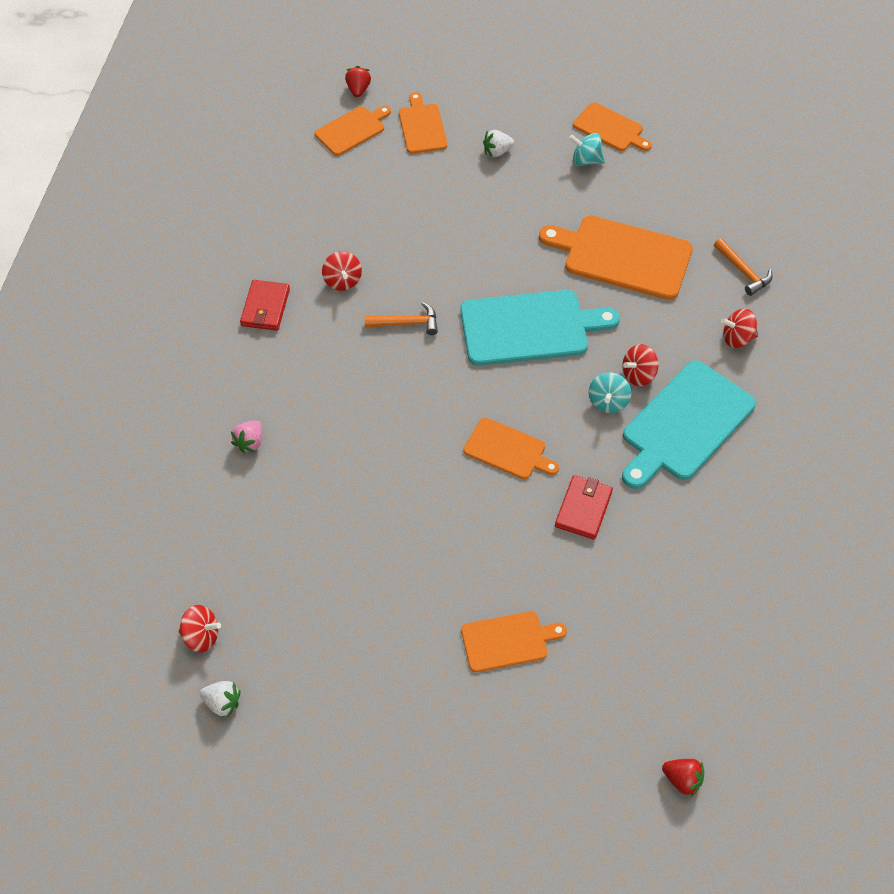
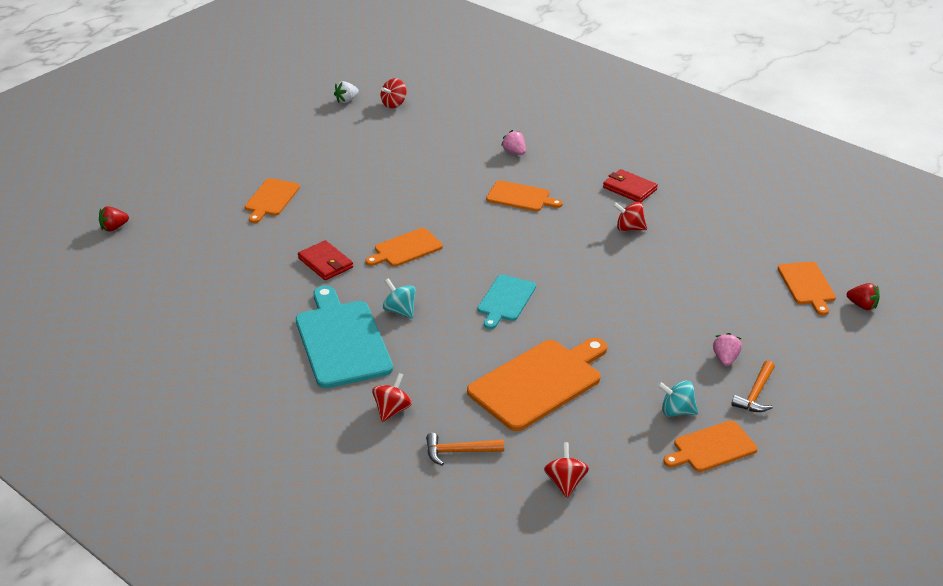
camera: 120 degrees right, 20 degrees down
(407, 323) = (562, 244): orange hammer -> orange hammer (756, 394)
(422, 127) = (788, 326): orange cutting board -> orange cutting board (520, 197)
(497, 152) = (725, 359): white strawberry -> pink strawberry
(529, 328) = (505, 300): turquoise cutting board -> turquoise cutting board, size x0.57
(586, 160) = (676, 411): turquoise spinning top -> turquoise spinning top turned 120 degrees counterclockwise
(638, 375) = (409, 337): red spinning top -> red spinning top (565, 482)

